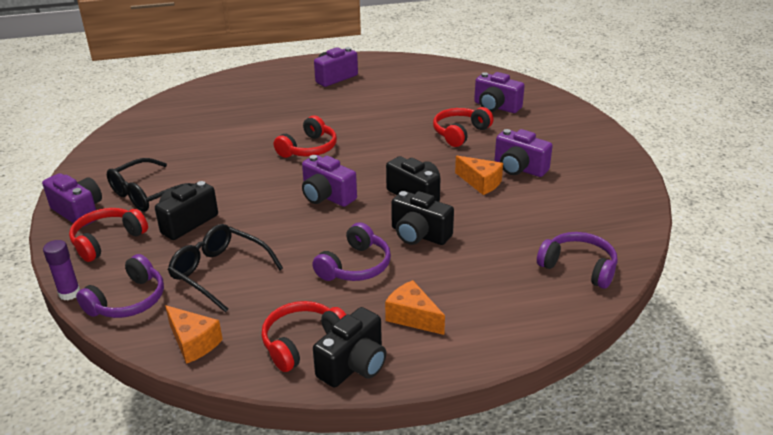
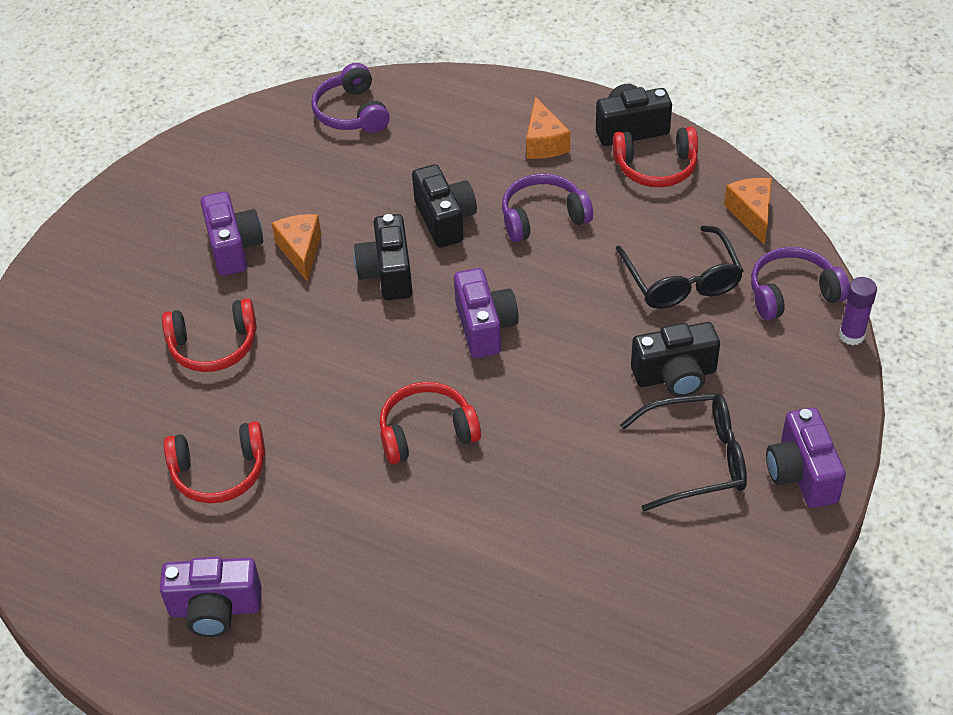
camera: 140 degrees left, 15 degrees up
(107, 240) = (783, 397): red headphones -> red headphones (219, 472)
(496, 107) = (101, 370): purple camera -> none

